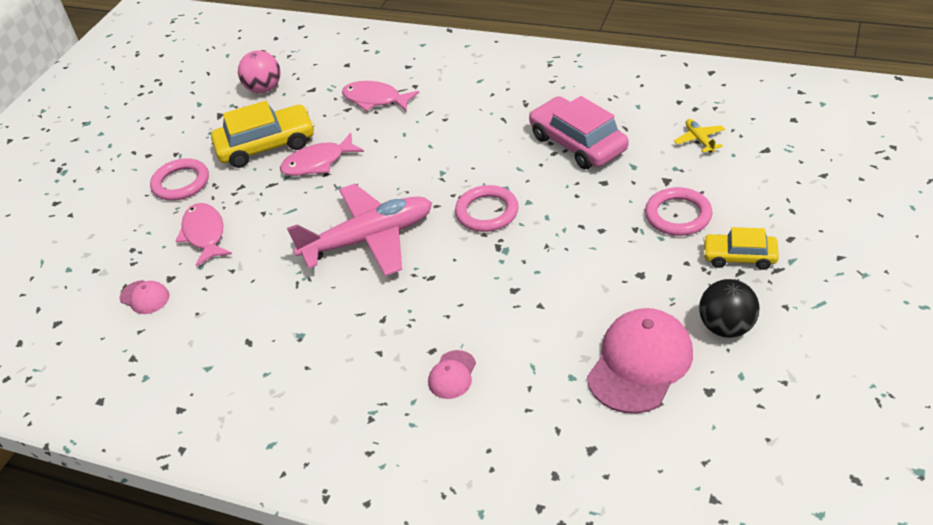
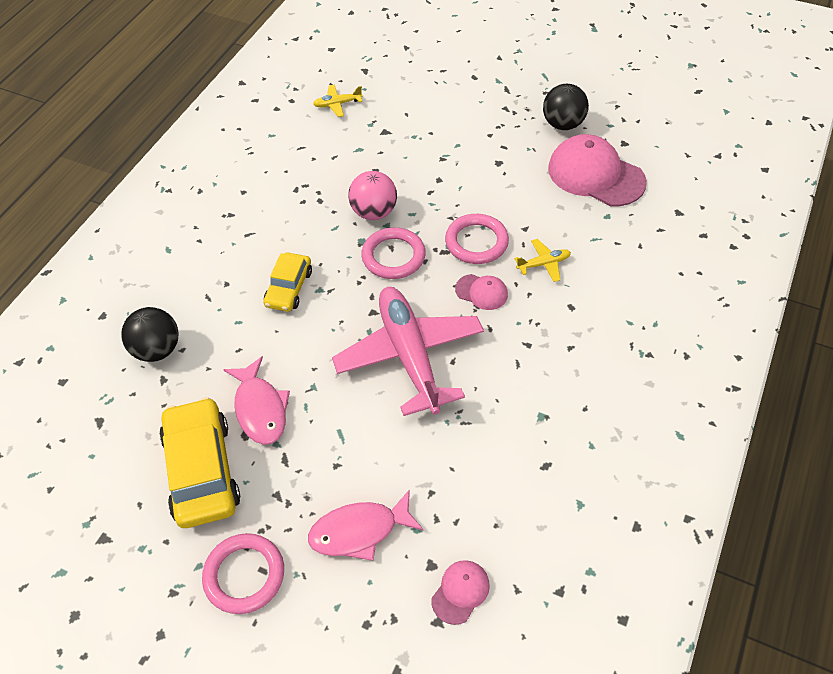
camera: 90 degrees left, 10 degrees up
(264, 89) = (67, 482): pink ball -> pink ball (374, 212)
(375, 99) = (157, 349): pink fish -> black ball
(452, 375) = (601, 293): pink cap -> pink cap (481, 292)
(489, 324) = (543, 264): none -> yellow plane
(578, 143) = (311, 182): pink car -> none
(678, 215) = (432, 131): pink ring -> pink ring (476, 242)
(739, 257) = (489, 105): yellow car -> yellow car (289, 288)

